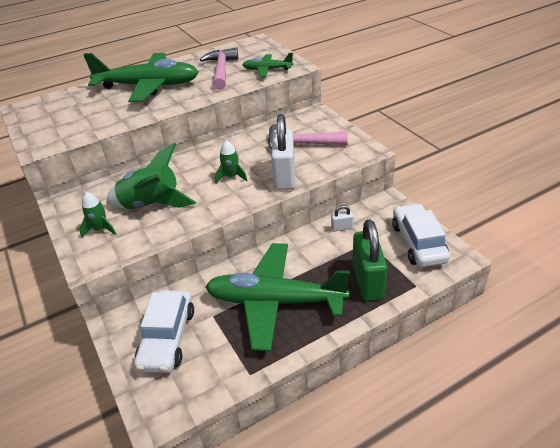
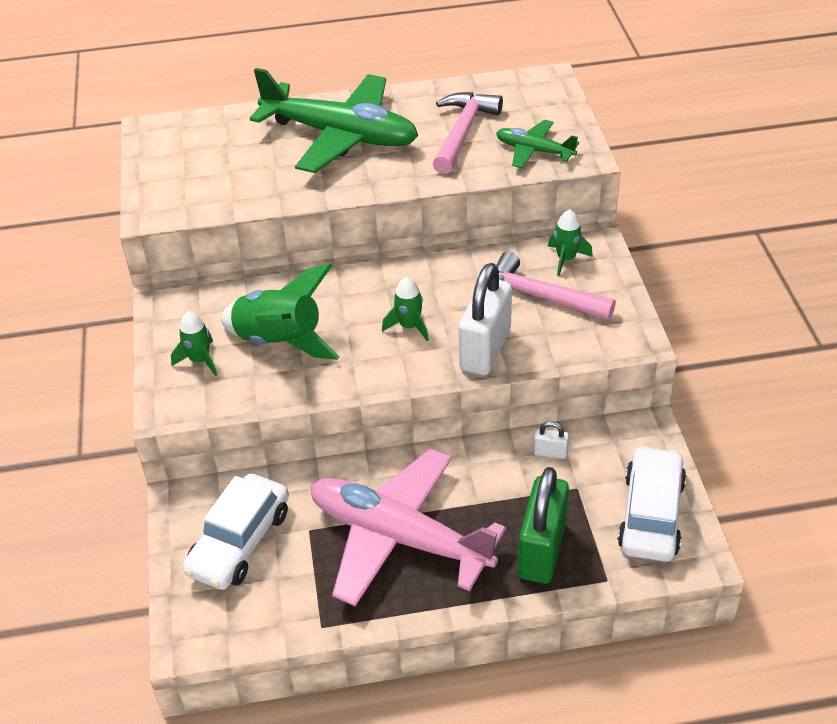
camera: 20 degrees right, 5 degrees up
(275, 301) = (399, 537): green plane -> pink plane
(305, 124) = (566, 259): none -> green rocket

